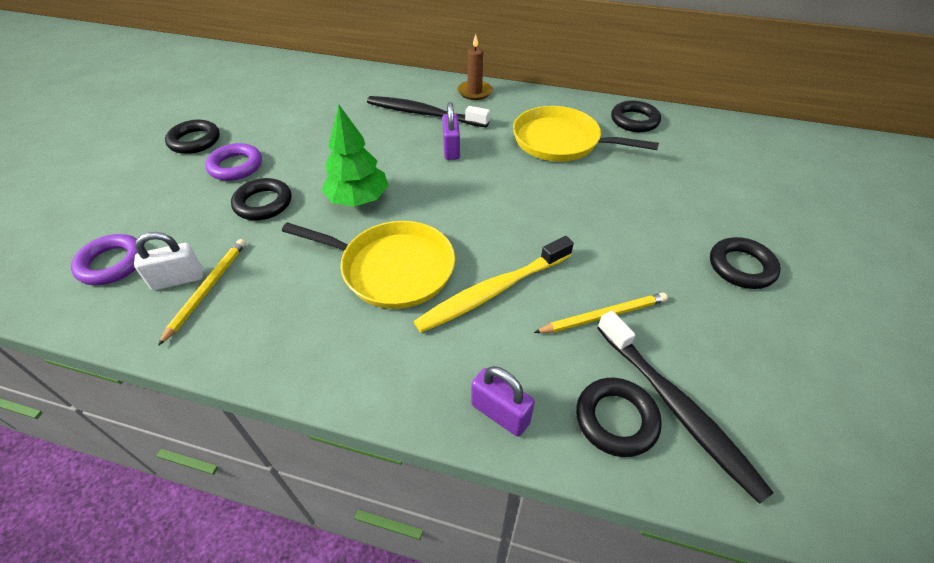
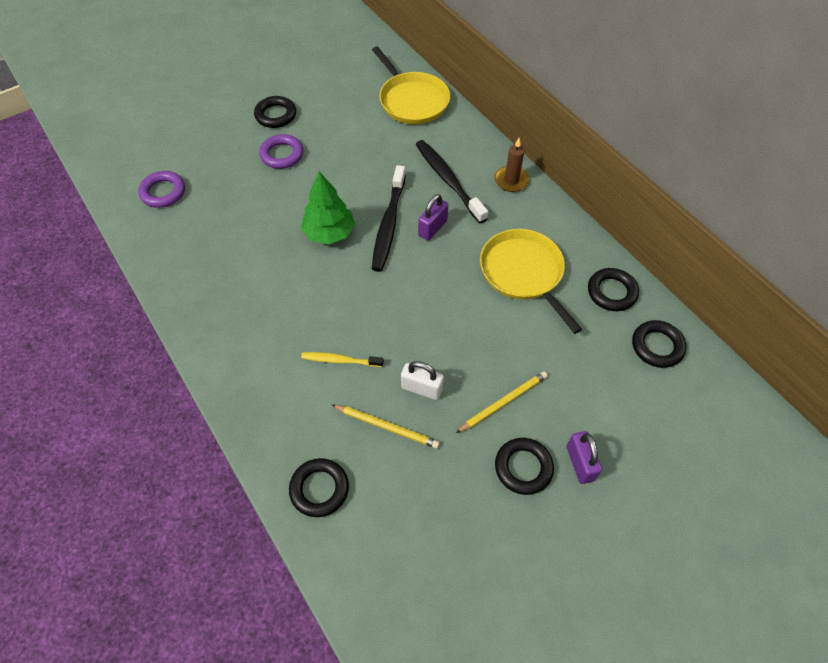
camera: 40 degrees right, 10 degrees up
(178, 279) = (185, 227): white padlock -> white padlock (422, 388)
(207, 289) = (194, 244): yellow pencil -> yellow pencil (503, 402)
(263, 203) = (272, 198): black ring -> black ring (657, 346)
(392, 268) = (300, 301): yellow pan -> yellow pan (412, 100)
(493, 291) = (340, 360): yellow toothbrush -> yellow toothbrush, size x0.57
(500, 413) = (265, 435): purple padlock -> purple padlock (580, 463)
(676, 408) = (359, 512): black toothbrush -> black toothbrush (388, 224)

